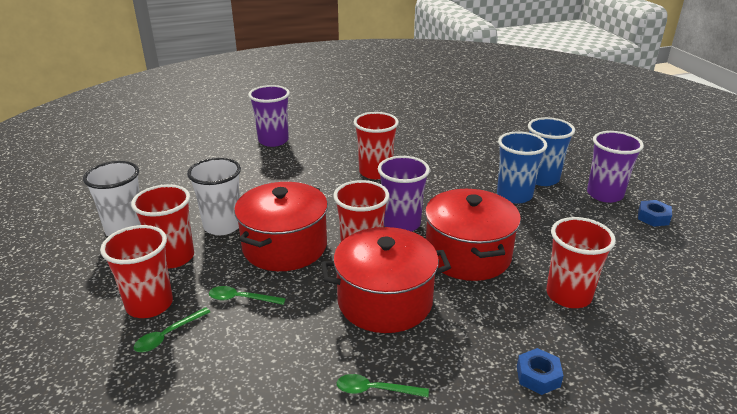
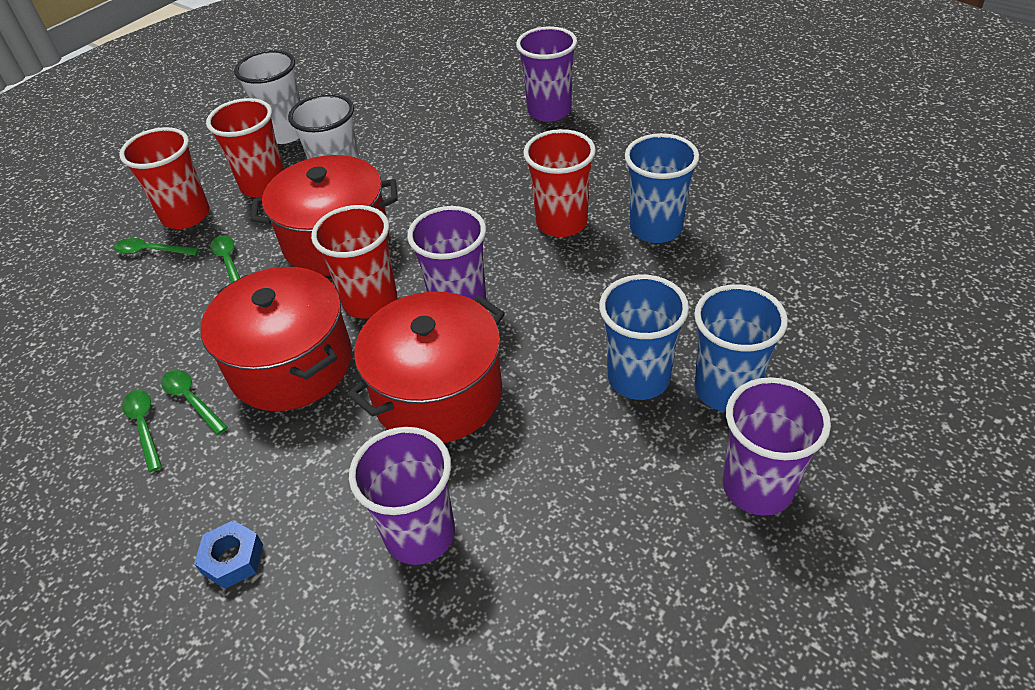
camera: 60 degrees right, 15 degrees up
(372, 357) = (191, 400): none -> green spoon
(414, 152) = (656, 228): none -> blue cup
(568, 295) = (420, 534): red cup -> purple cup
(653, 217) = (743, 580): blue nut -> none

